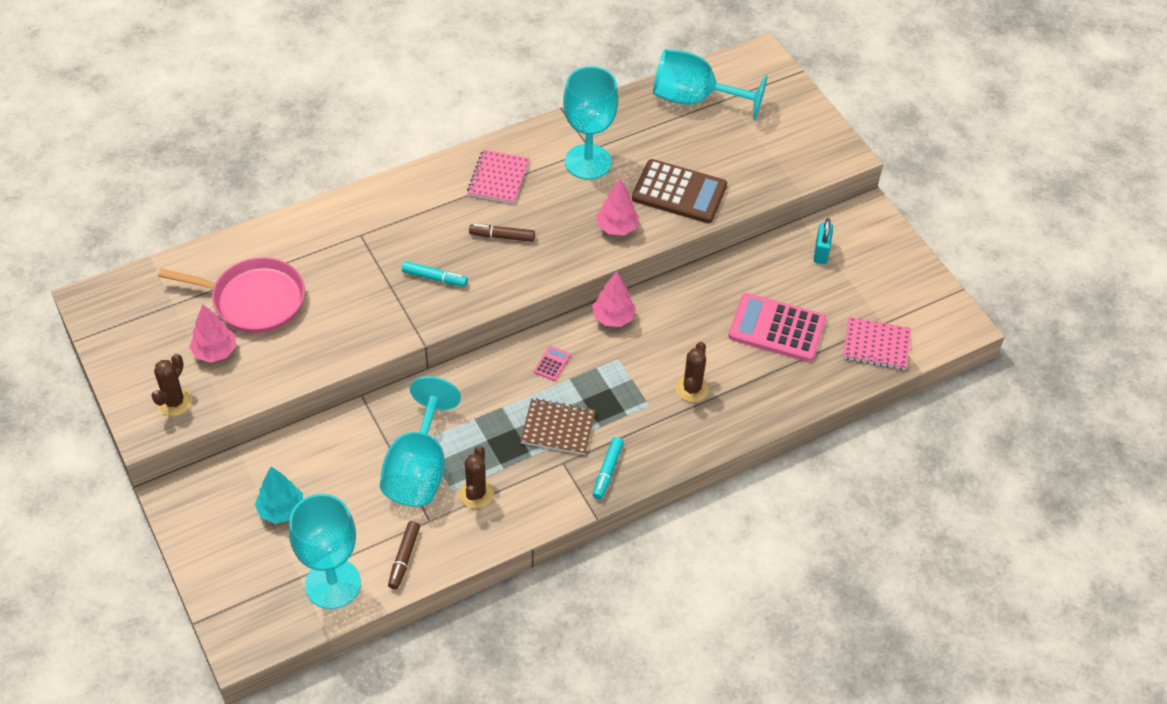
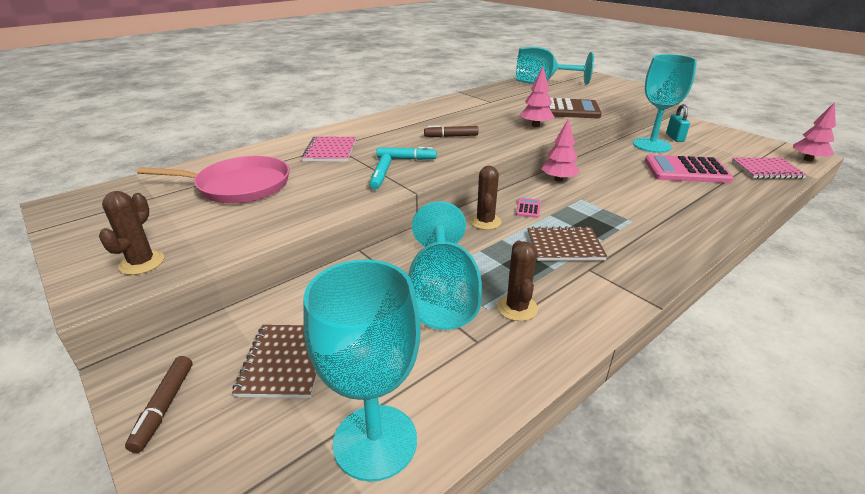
camera: 10 degrees left, 20 degrees down
(215, 351) = (196, 221): pink tree -> pink tree (808, 159)
(281, 510) = (285, 362): turquoise tree -> brown notebook
(404, 558) = (464, 388): brown marker -> brown marker (164, 407)
(498, 178) = (432, 116): pink notebook -> pink notebook (330, 151)
(588, 162) = (492, 105): turquoise goblet -> turquoise goblet (651, 145)
(607, 471) = (637, 269): turquoise marker -> turquoise marker (381, 176)
(692, 389) = (658, 207): brown cactus -> brown cactus (485, 222)

